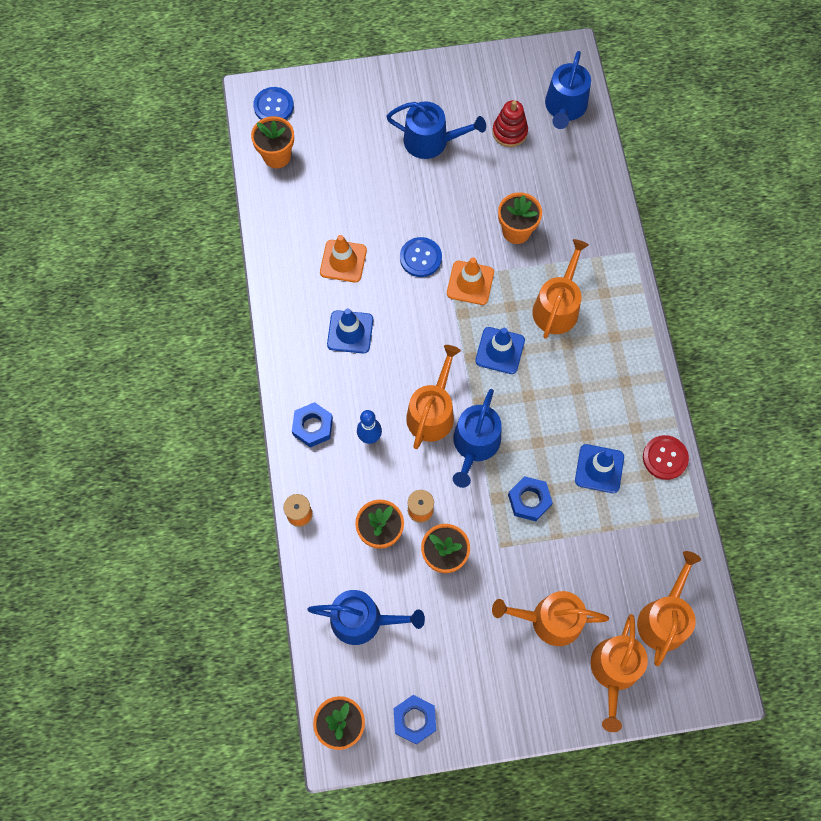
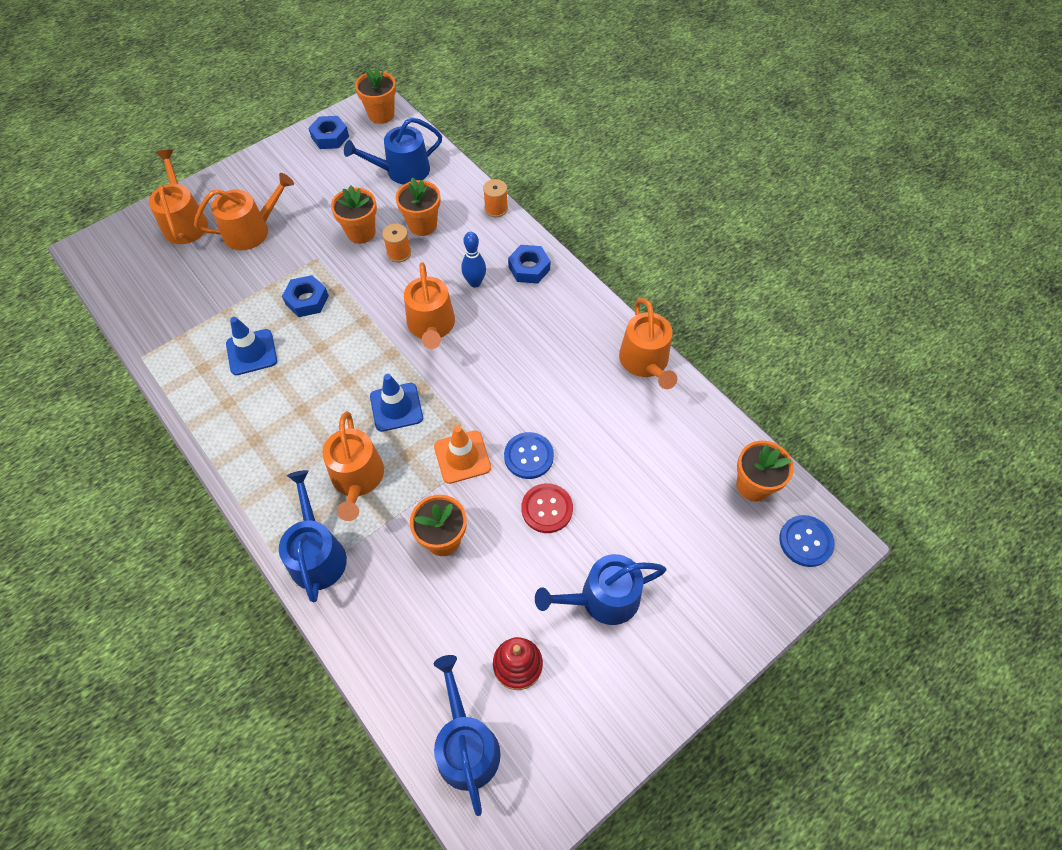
camera: 150 degrees right, 10 degrees down
(343, 261) = (603, 413): orange traffic cone -> none
(350, 332) = (550, 354): blue traffic cone -> none
(475, 445) = (378, 319): blue watering can -> blue watering can (317, 554)
(664, 618) = (152, 271): orange watering can -> orange watering can (645, 362)
(665, 458) = (189, 390): red button -> red button (547, 509)

